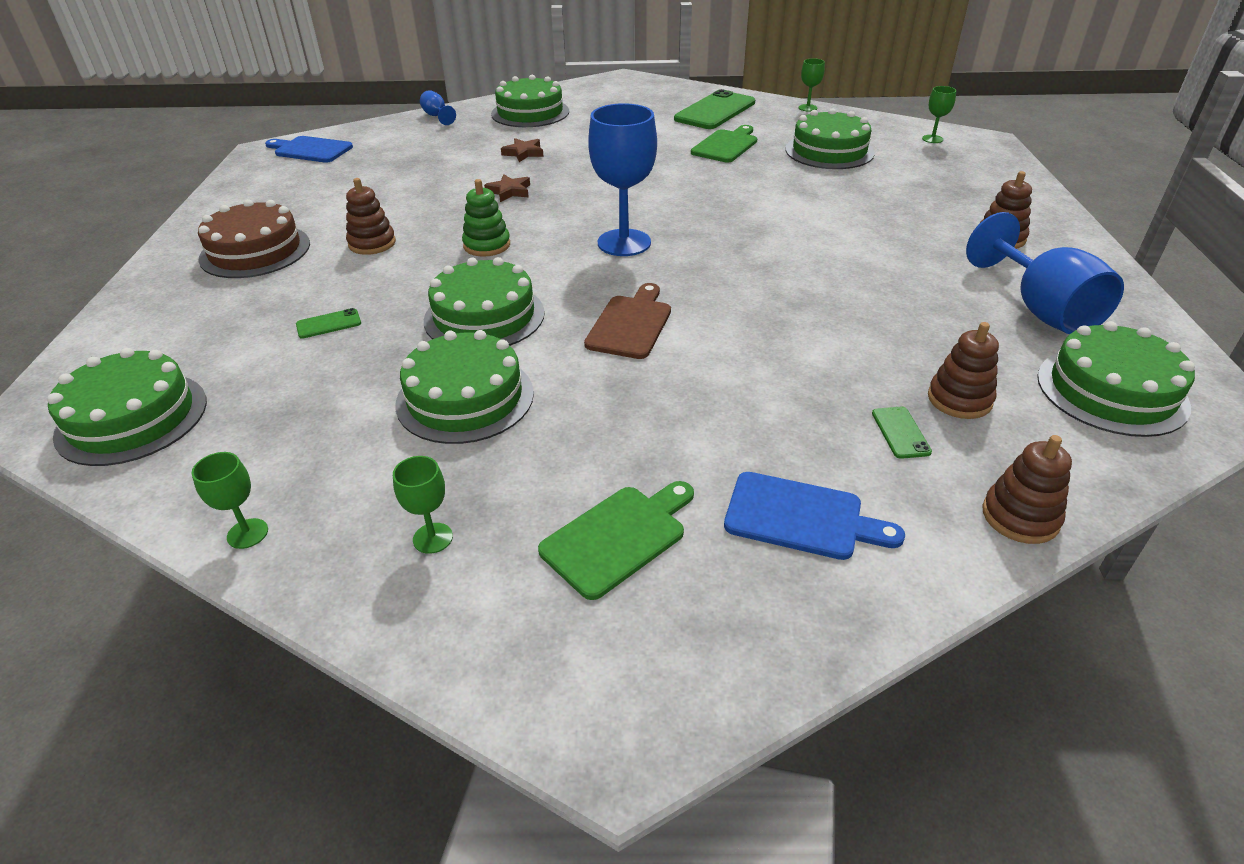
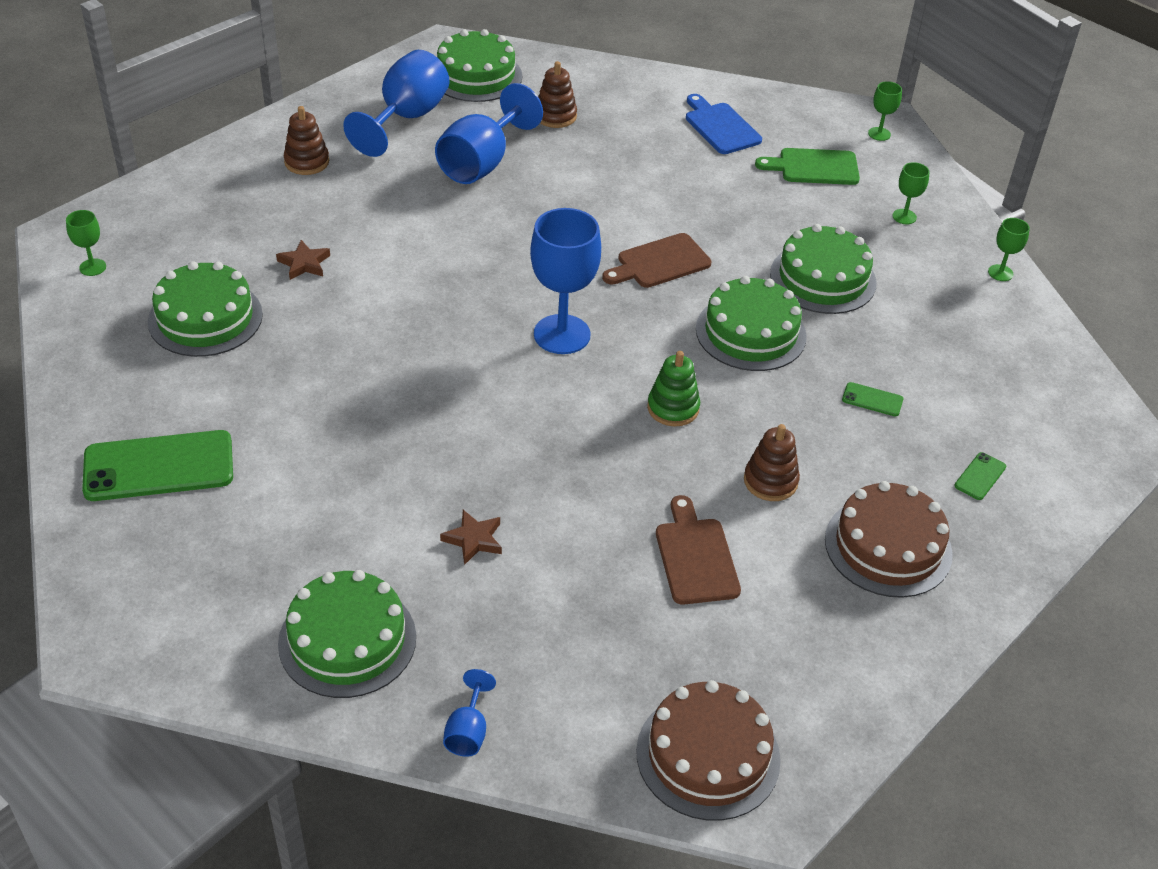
camera: 140 degrees left, 5 degrees up
(132, 418) = (1052, 395): green cake -> none
(310, 150) = (708, 755): blue cutting board -> brown cake
(388, 196) = (695, 556): none -> brown cutting board
(509, 191) = (570, 474): brown star -> brown star (304, 263)
(726, 145) = (268, 395): green cutting board -> none
(807, 108) = (68, 396): green goblet -> green goblet (879, 134)
(900, 432) = (614, 123): green phone -> green phone (980, 476)
(907, 312) = (482, 163): none -> blue goblet
(1020, 517) = (627, 75): brown stacking toy -> none

